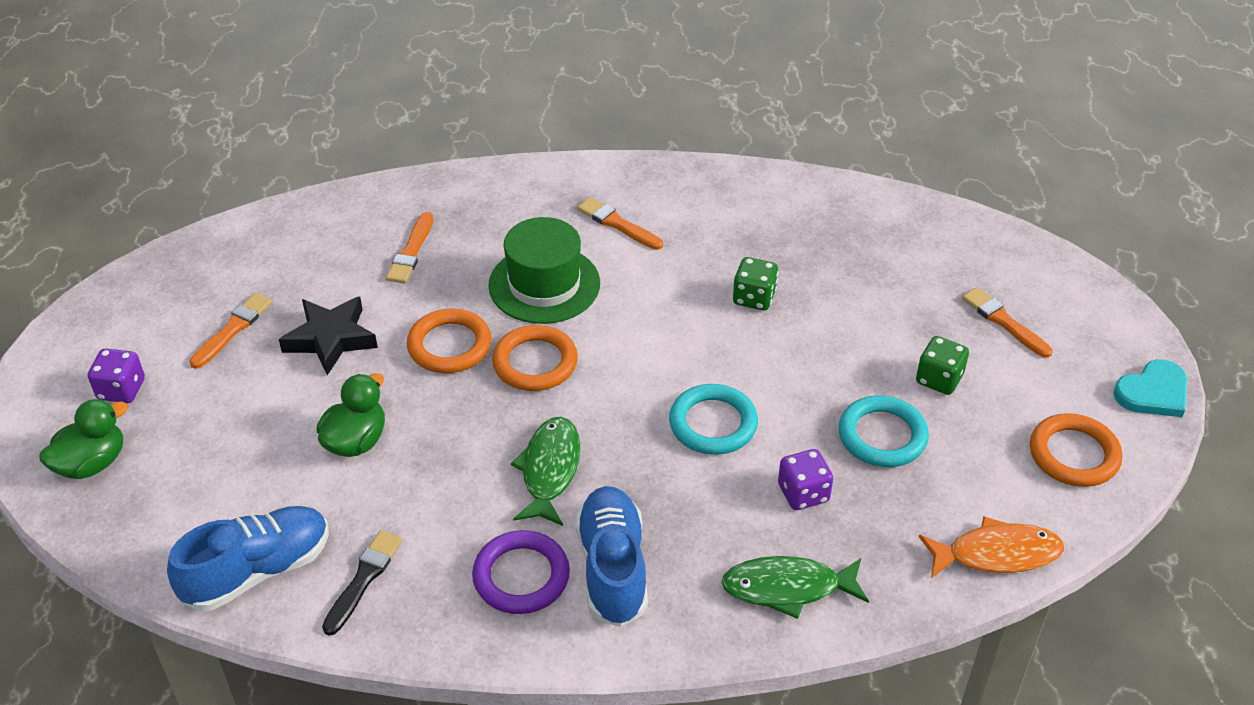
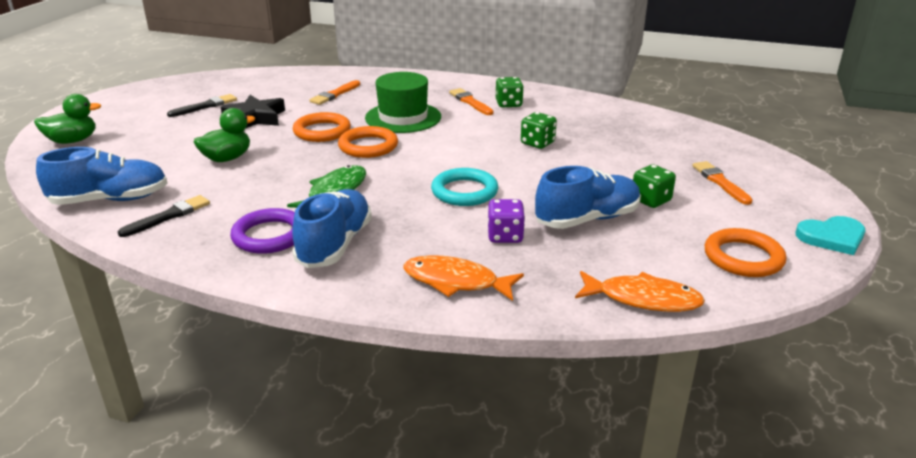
camera: 20 degrees right, 15 degrees down
(121, 390) = (121, 117): purple dice -> none
(233, 329) = (205, 106): orange brush -> black brush
(672, 216) = (508, 104): none -> green dice
(788, 588) = (456, 282): green fish -> orange fish
(882, 436) = (587, 219): turquoise ring -> blue shoe

